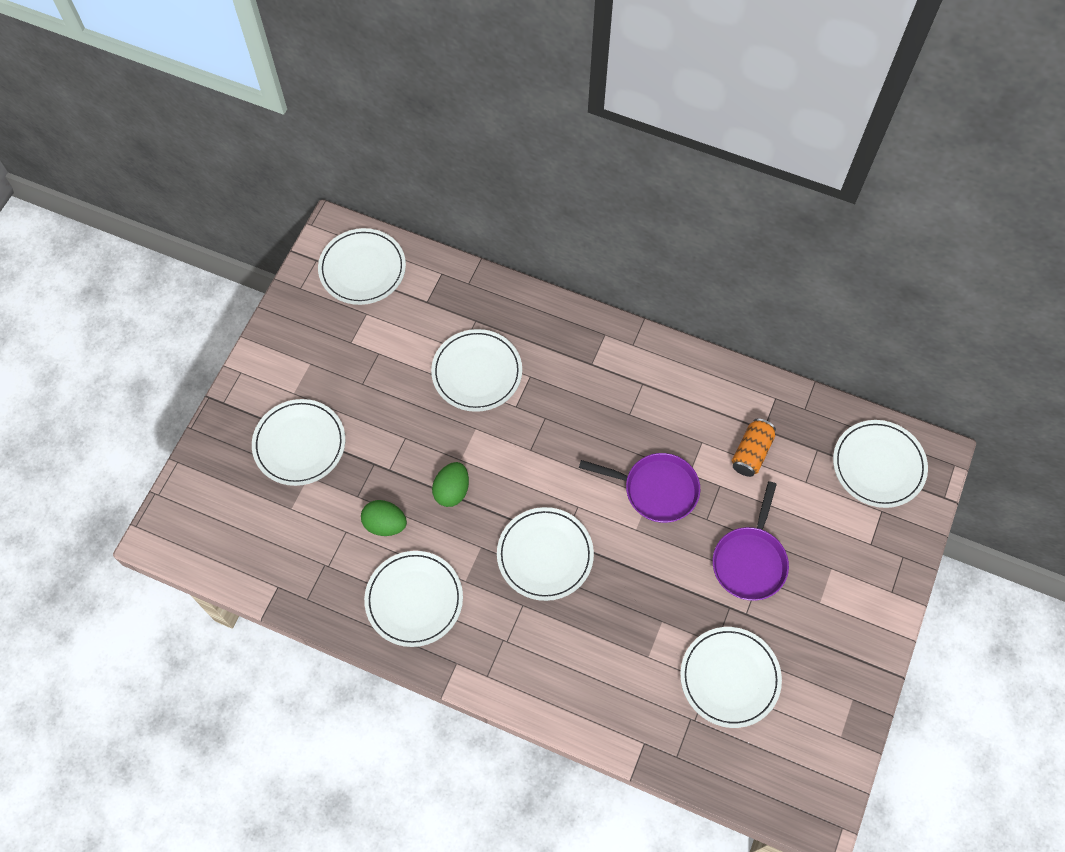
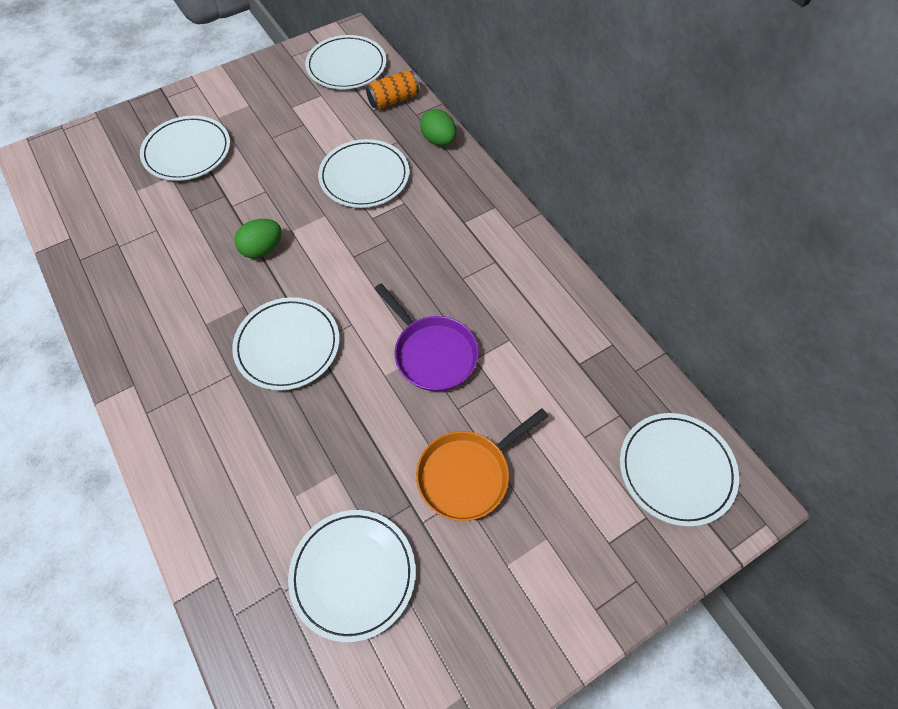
camera: 35 degrees right, 5 degrees down
(385, 524) = (189, 242): green egg -> green egg (438, 140)
(414, 599) = (152, 312): white plate -> none
(750, 561) = (468, 474): purple pan -> orange pan
(751, 453) = (550, 377): orange can -> orange can (393, 100)

